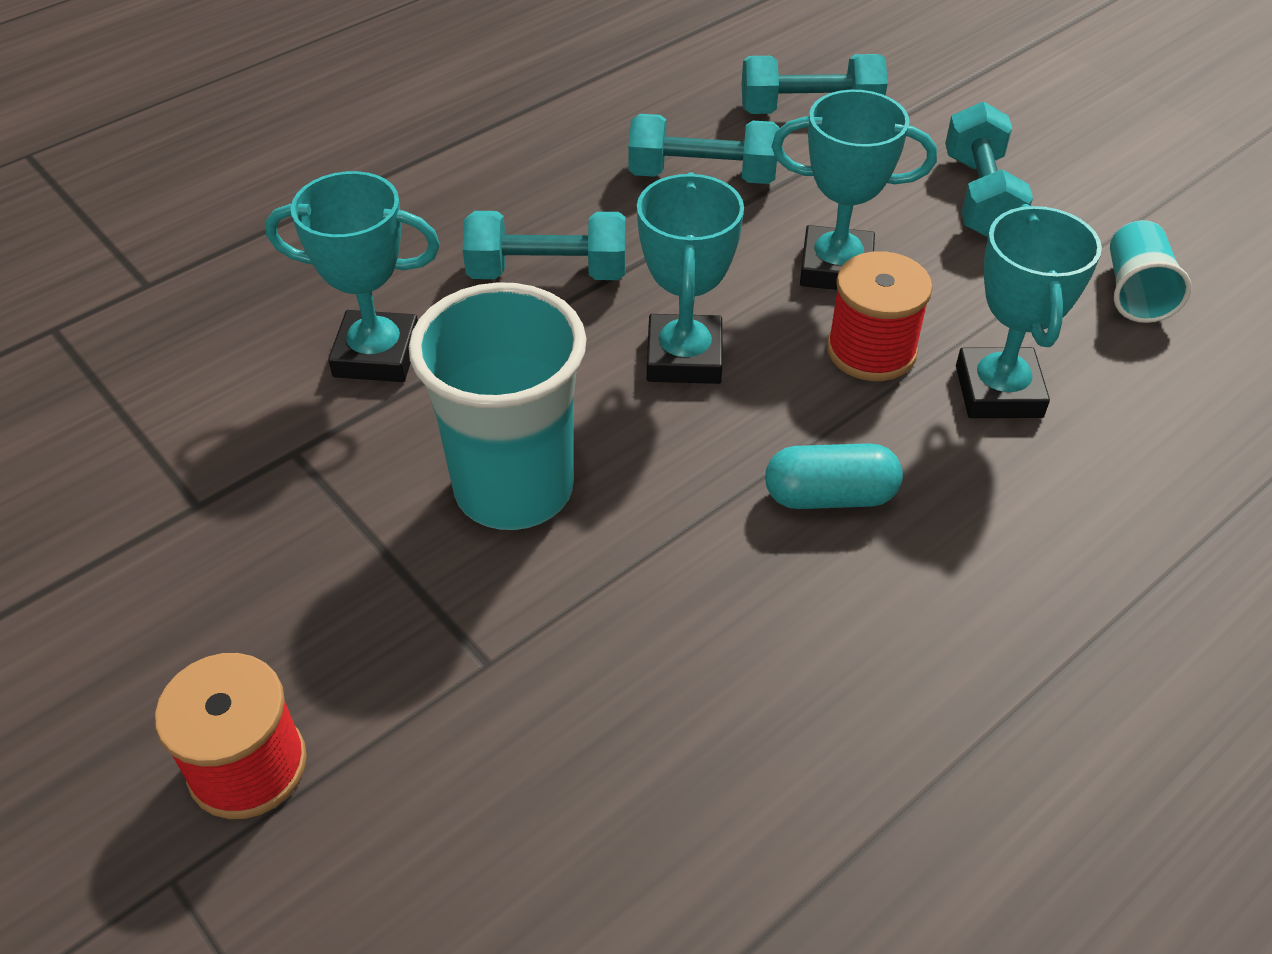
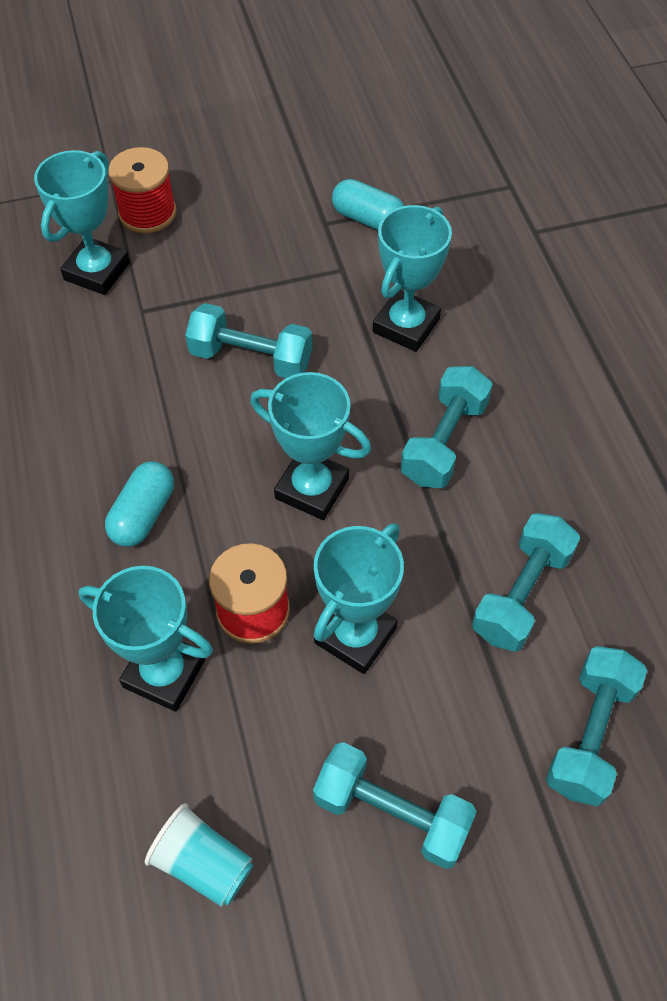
camera: 115 degrees right, 10 degrees up
(172, 457) = (368, 219): none -> turquoise capsule
(426, 775) = (97, 271): none -> turquoise trophy
(514, 489) = (251, 358): turquoise cup -> turquoise dumbbell

